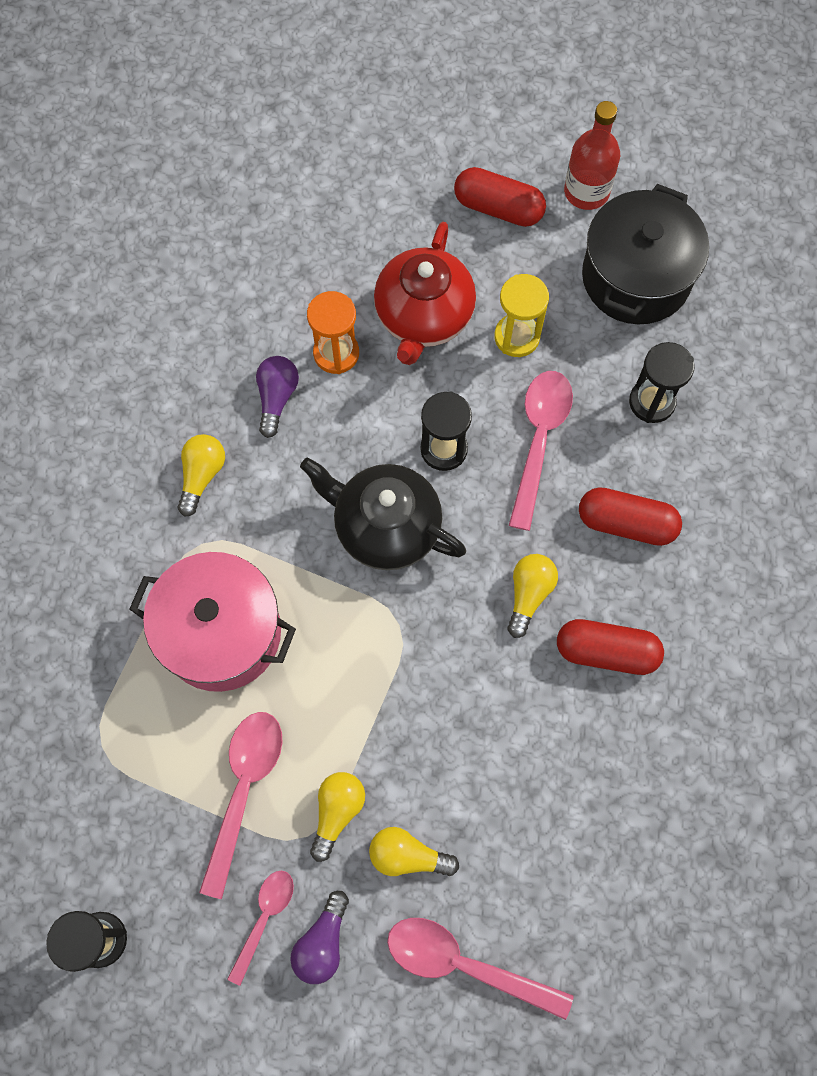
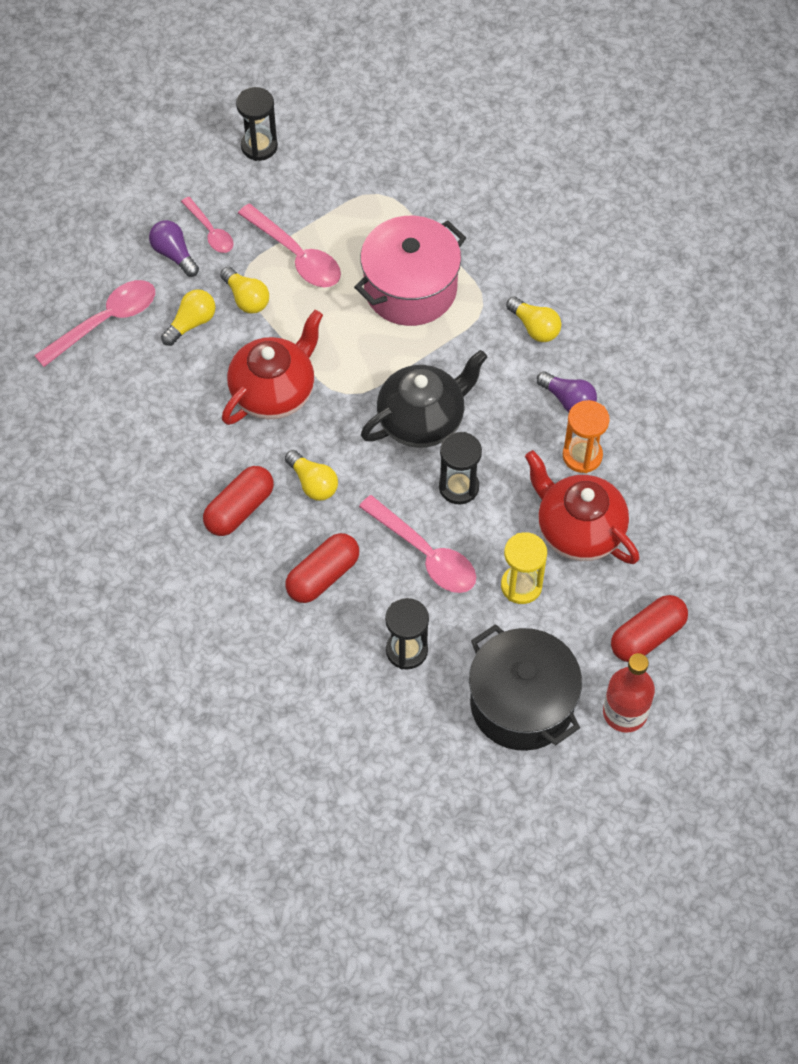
camera: 120 degrees right, 10 degrees down
(443, 703) = (274, 392): none -> red teapot

